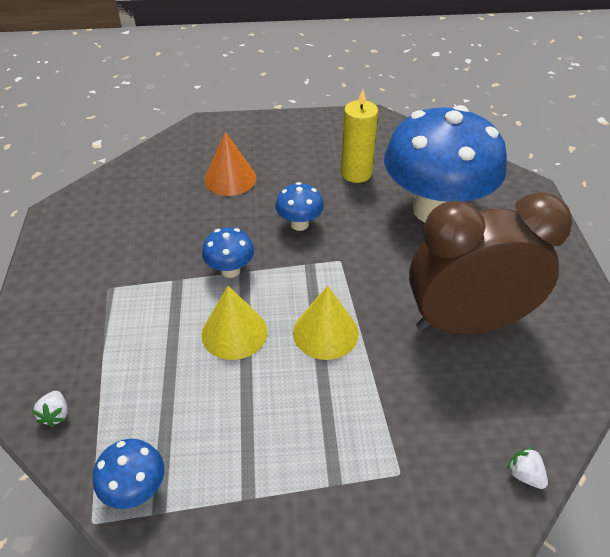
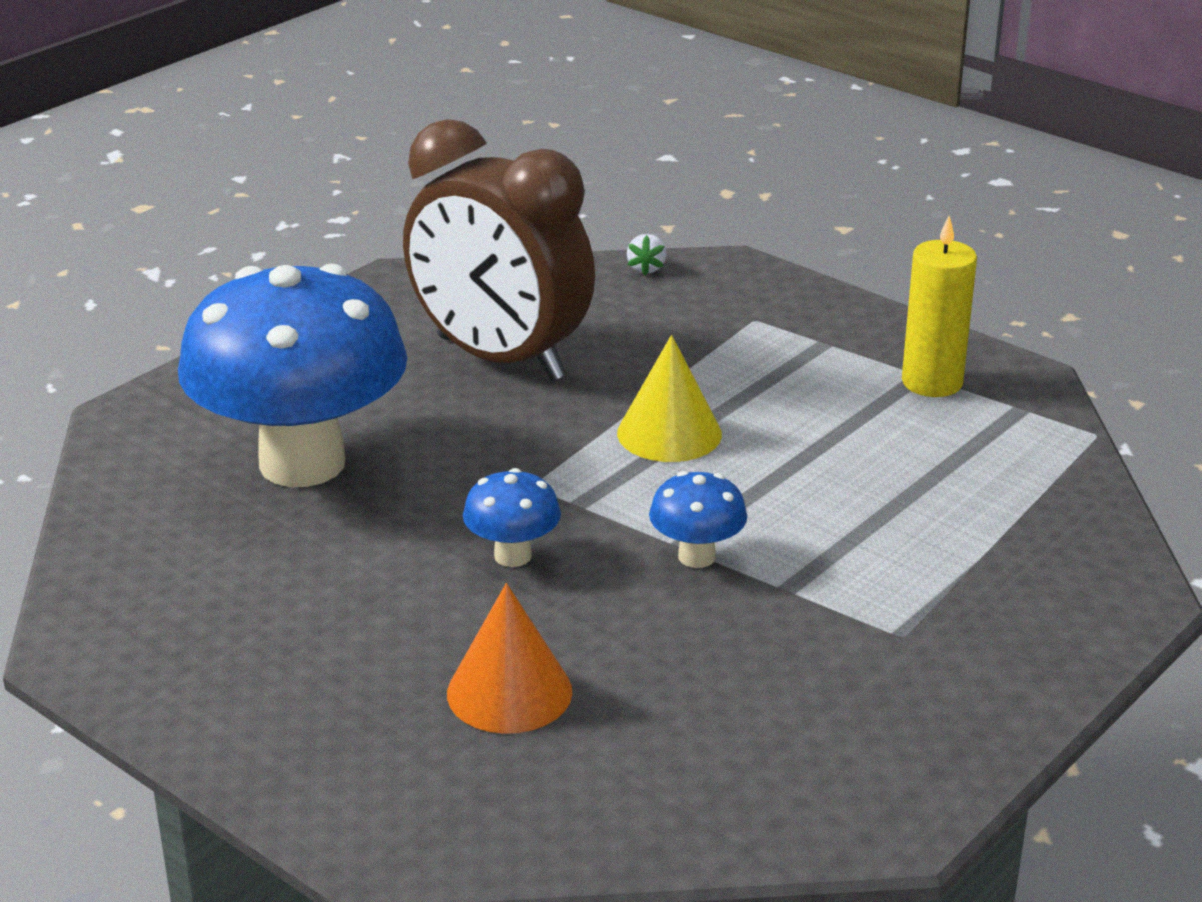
camera: 135 degrees left, 15 degrees down
(56, 414) = (1083, 532): white strawberry -> none
(136, 489) = (1031, 432): blue mushroom -> none
(234, 332) = (780, 490): yellow cone -> none
(356, 173) = (302, 573): yellow candle -> yellow candle (932, 382)

